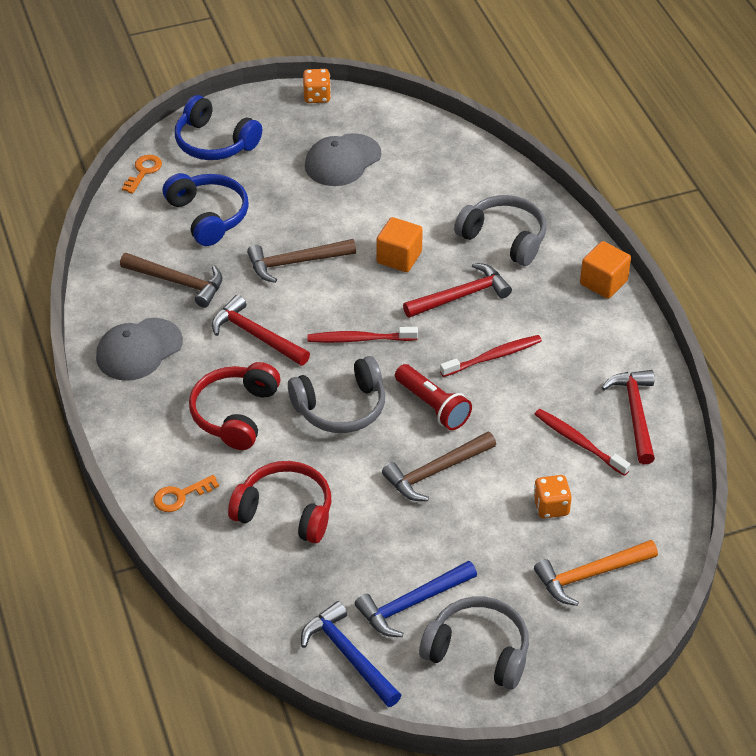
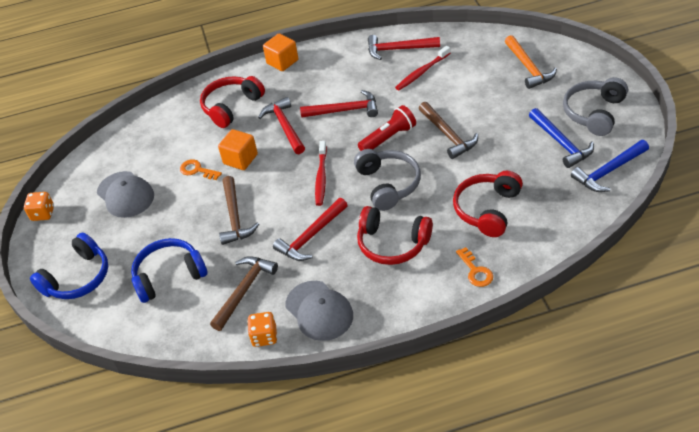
camera: 80 degrees left, 0 degrees up
(143, 172) = (100, 326): orange key -> orange key (197, 170)
(493, 357) = (345, 110): red toothbrush -> red hammer
(504, 238) = (231, 107): grey headphones -> red headphones
(551, 507) = (475, 84): orange dice -> orange dice (264, 336)

